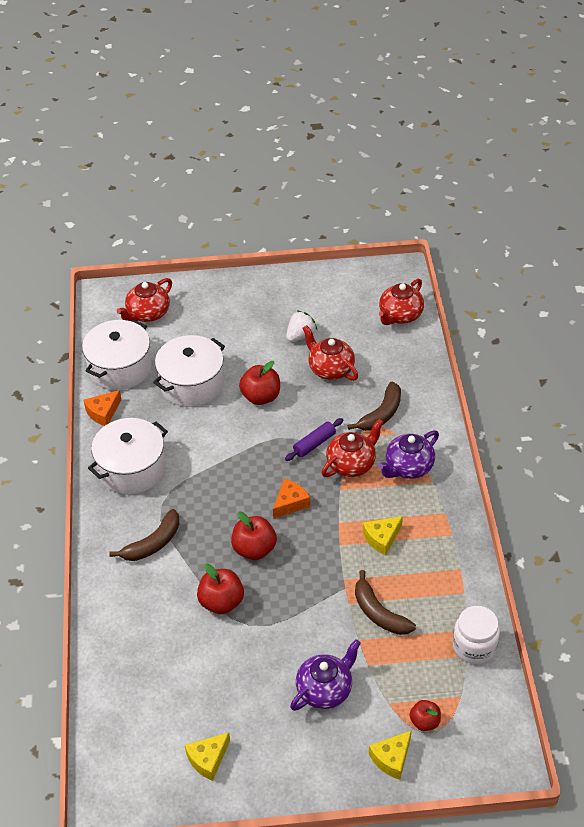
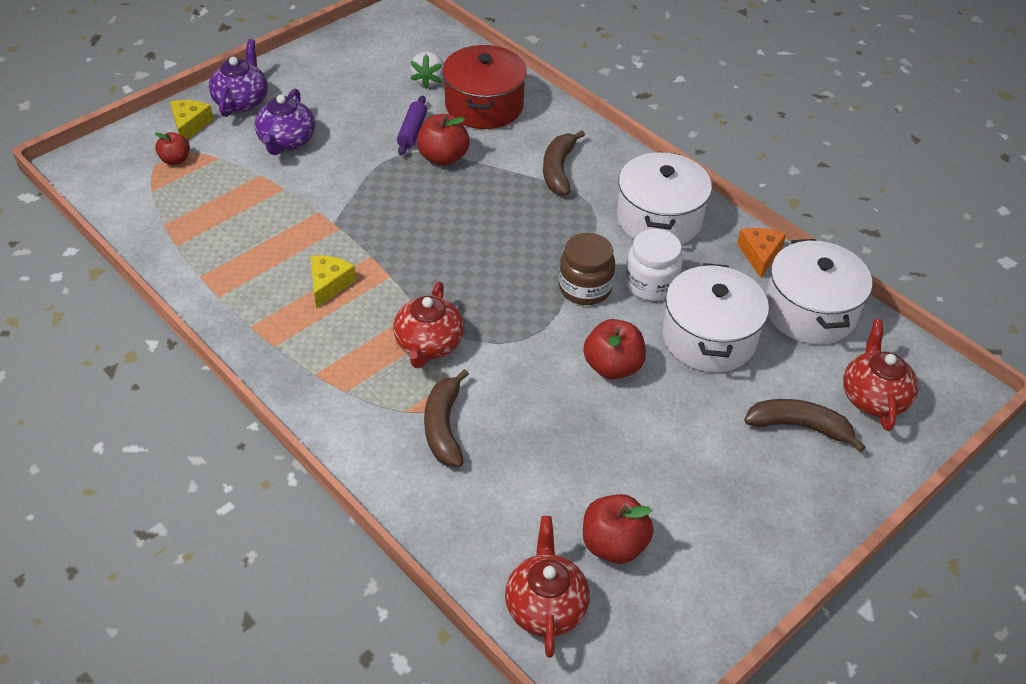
camera: 140 degrees right, 0 degrees up
(145, 637) = (484, 106): none -> red pot
(208, 759) = (348, 63): yellow cheese -> none
(227, 449) = (585, 288): none -> brown jar
(254, 549) = (455, 211): red apple -> red apple (614, 544)
(290, 503) = (460, 269): orange cheese -> none
(300, 336) = (652, 481): white strawberry -> white strawberry (428, 80)
(314, 444) = (493, 345): purple rolling pin -> purple rolling pin (412, 131)
(330, 369) = (565, 454): red teapot -> none
(379, 613) = (280, 218): brown banana -> brown banana (799, 426)
(408, 467) = (357, 376): purple teapot -> purple teapot (242, 101)
(474, 646) = (160, 235): white jar -> white jar (651, 284)

